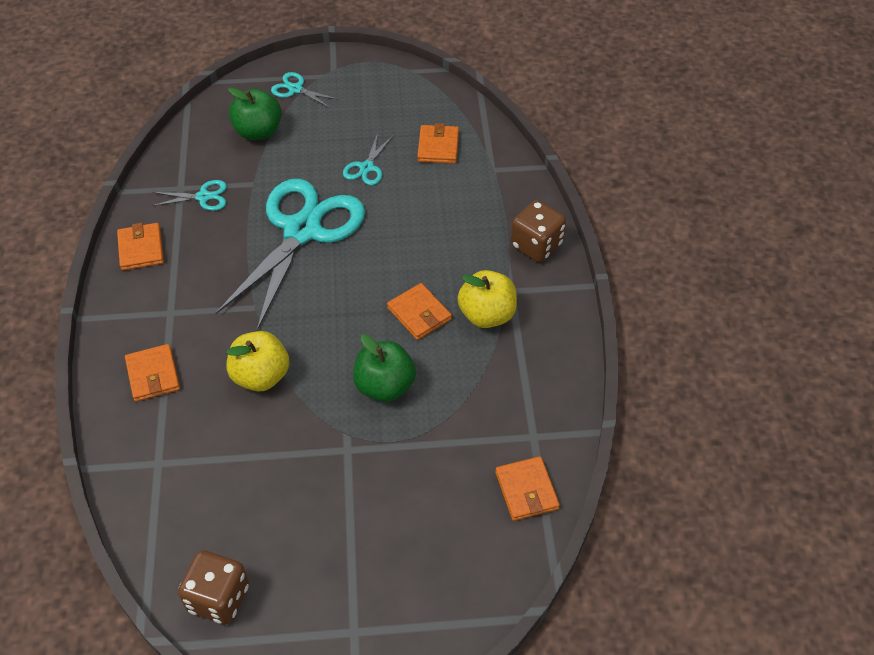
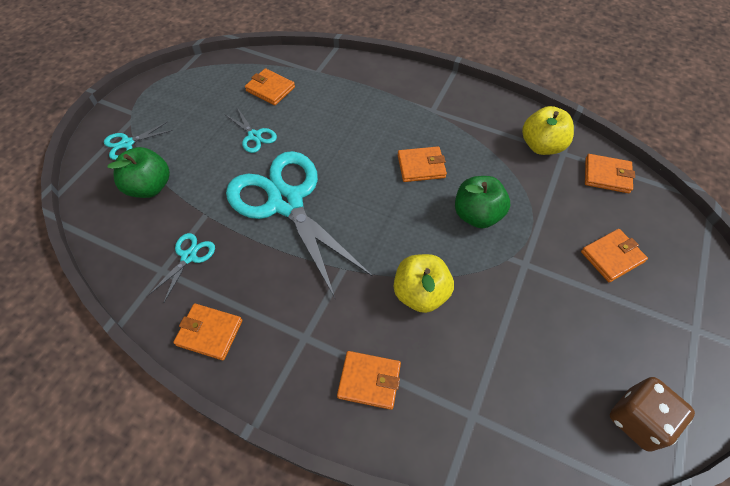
camera: 60 degrees left, 5 degrees up
(405, 527) = (612, 257): none -> orange wallet
(487, 315) = (446, 131): yellow apple -> yellow apple (541, 146)
(536, 245) = (402, 81): brown dice -> none

